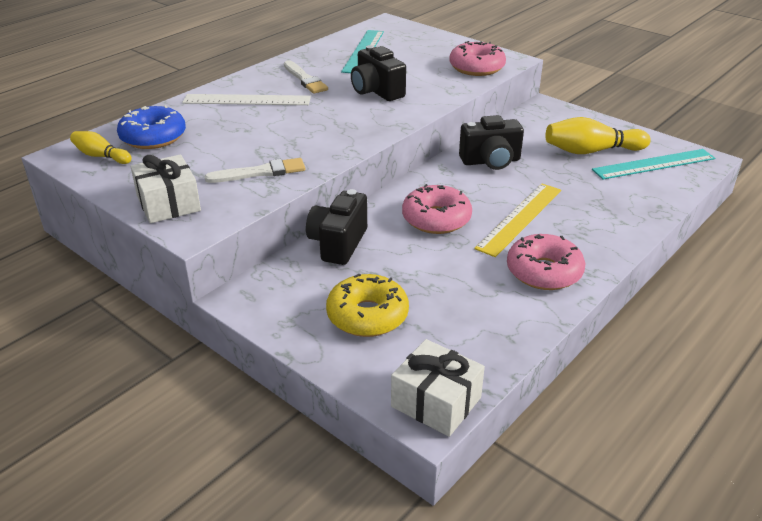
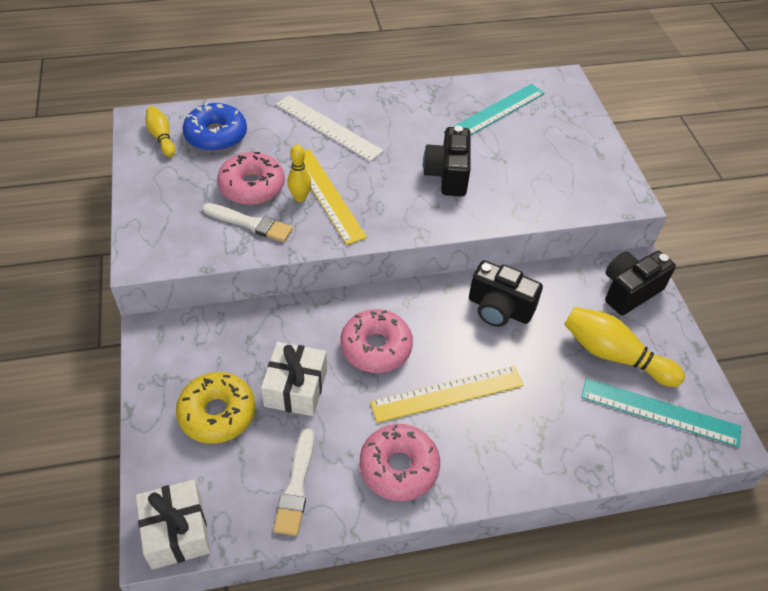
camera: 35 degrees right, 15 degrees up
(168, 203) = (155, 219): white gift -> white gift (296, 388)
(281, 143) = (300, 198): none -> yellow bowling pin
(300, 134) = (327, 195): none -> yellow ruler
(305, 79) = (402, 125): white brush -> white brush (296, 486)
(338, 243) = (272, 324): black camera -> black camera (629, 291)
(476, 67) = (580, 192): pink donut -> pink donut (252, 186)

